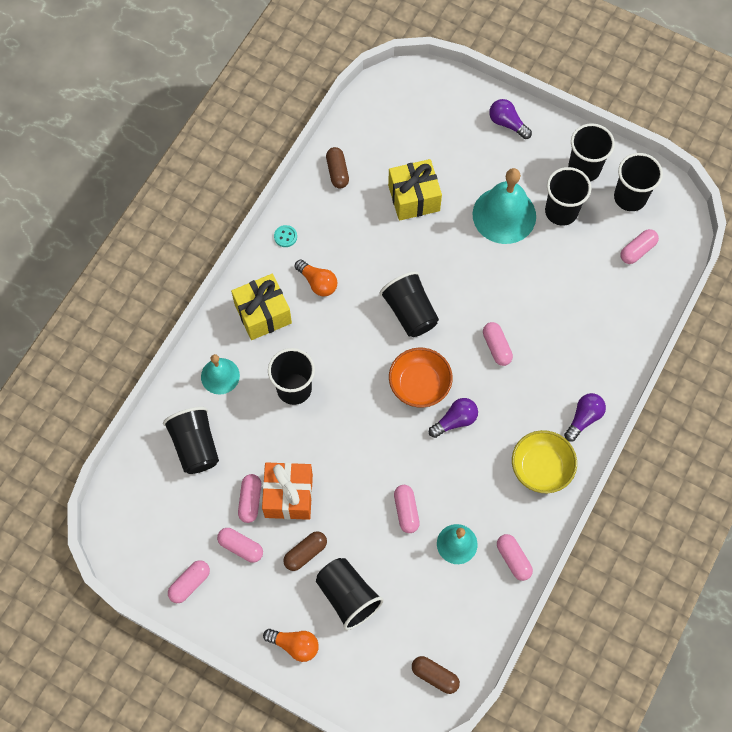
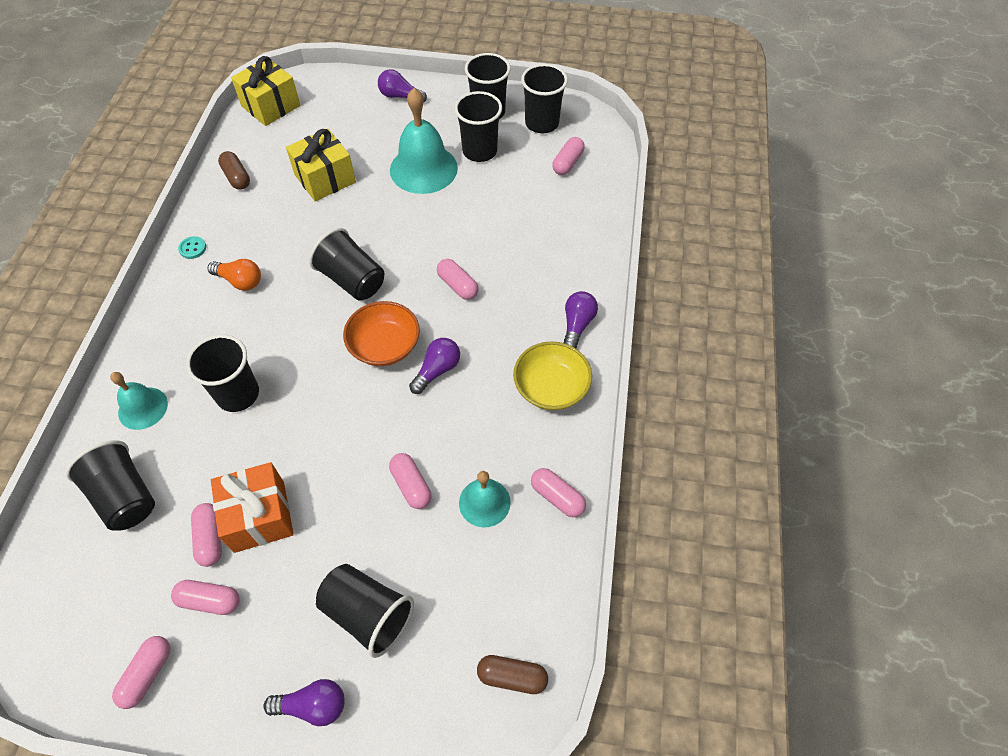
camera: 20 degrees left, 10 degrees down
(263, 314) = (183, 329): yellow gift -> yellow gift (271, 106)
(295, 645) = (313, 705): orange light bulb -> purple light bulb
(305, 553) = (298, 578): brown capsule -> none

